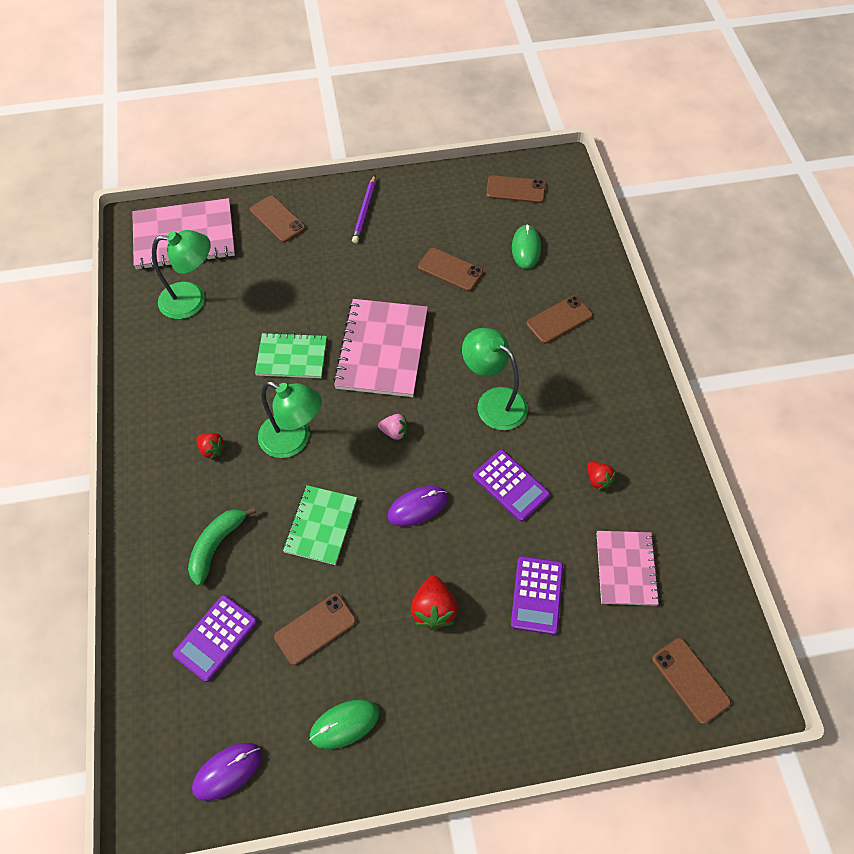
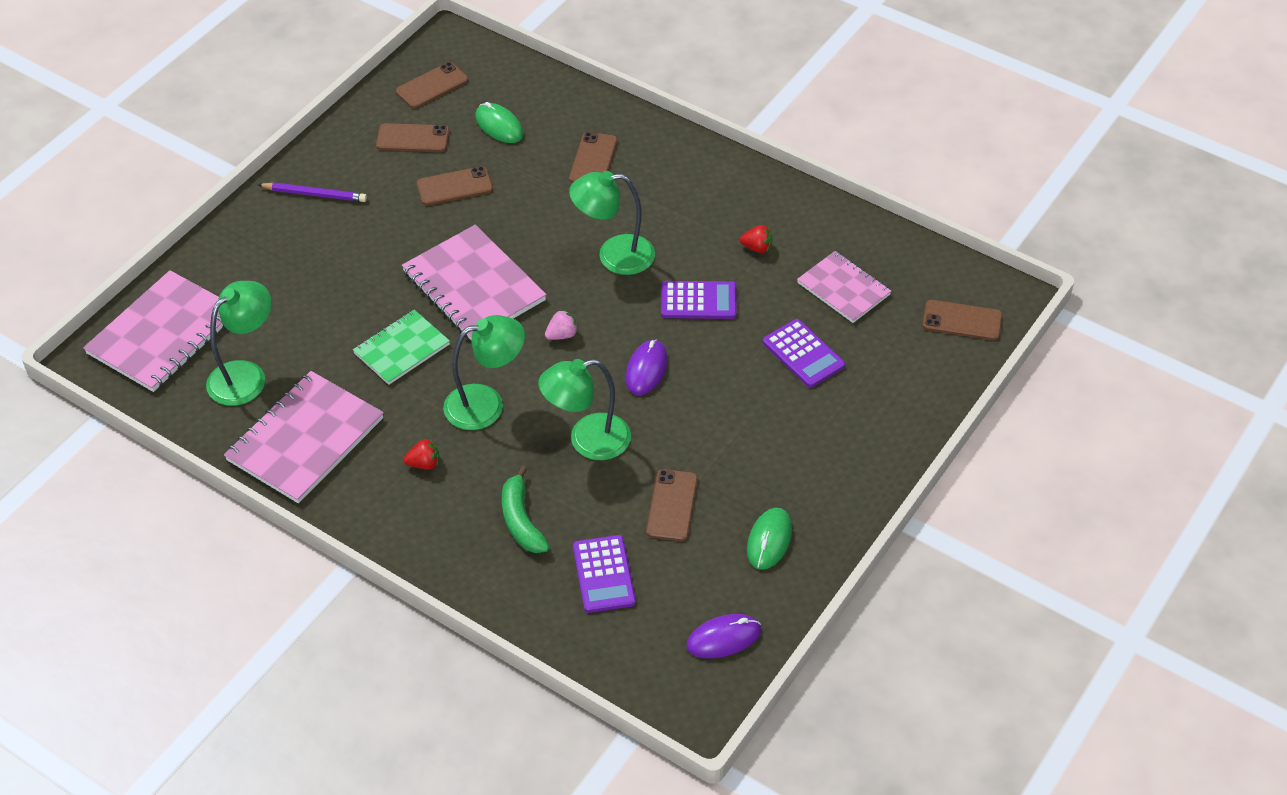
camera: 45 degrees left, 10 degrees down
(172, 371) = (305, 439): none -> pink notebook
(227, 771) = (723, 638): purple mouse -> purple mouse turned 60 degrees clockwise
(277, 219) = (238, 257): brown phone -> brown phone (413, 138)
(321, 525) = (587, 441): green notebook -> green lamp
(365, 211) = (315, 194): purple pencil -> purple pencil turned 45 degrees counterclockwise
(433, 609) = (742, 422): red strawberry -> none

